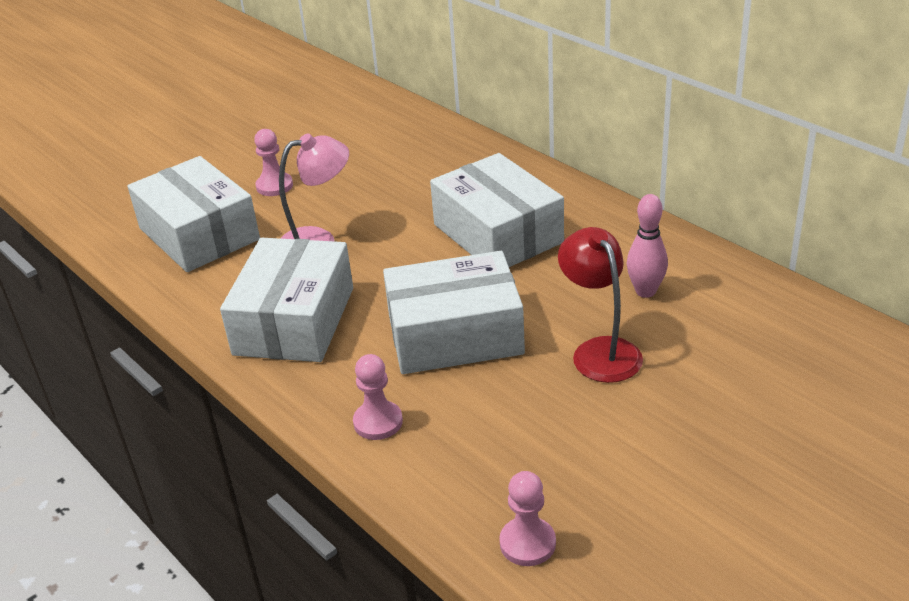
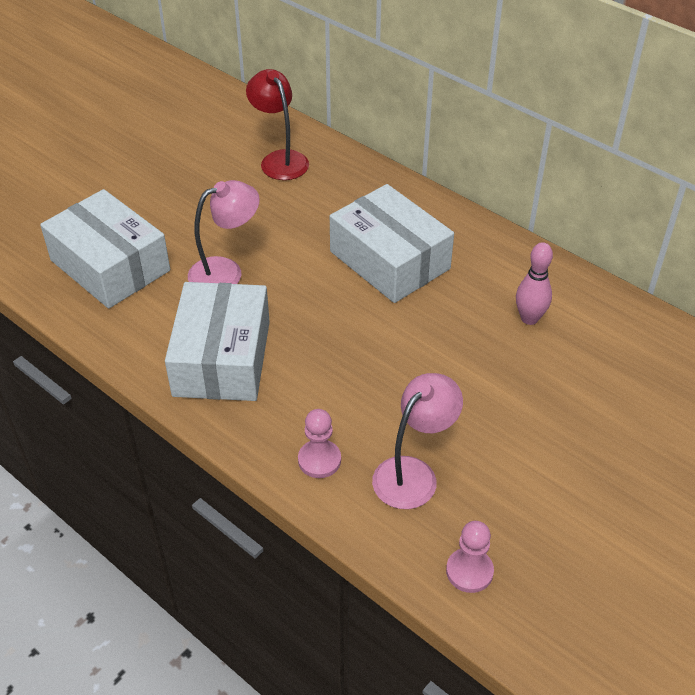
camera: 10 degrees left, 10 degrees up
(274, 186) = (171, 210): pink pawn -> none
(455, 335) = (370, 368): white box -> none
(482, 439) = (413, 473): none -> pink lamp
(600, 351) = (499, 380): red lamp -> red lamp (280, 159)

